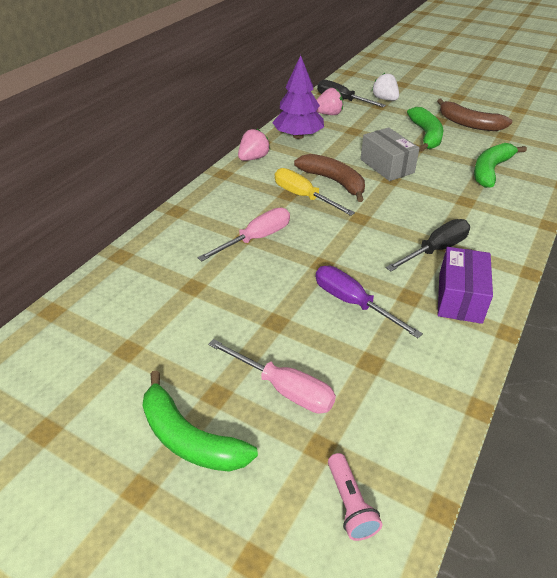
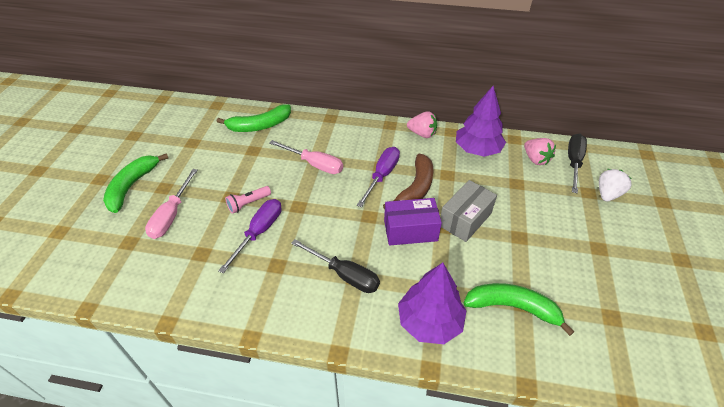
camera: 70 degrees right, 5 degrees up
(303, 197) = (382, 176): yellow screwdriver -> purple screwdriver
(350, 504) = (90, 264): pink flashlight -> pink flashlight (248, 204)
(426, 135) = (550, 241): green banana -> green banana (260, 126)
(459, 297) = (285, 299): purple box -> purple box (410, 230)
(469, 124) = (612, 277): brown banana -> none
(499, 213) = (429, 321): none -> purple tree

